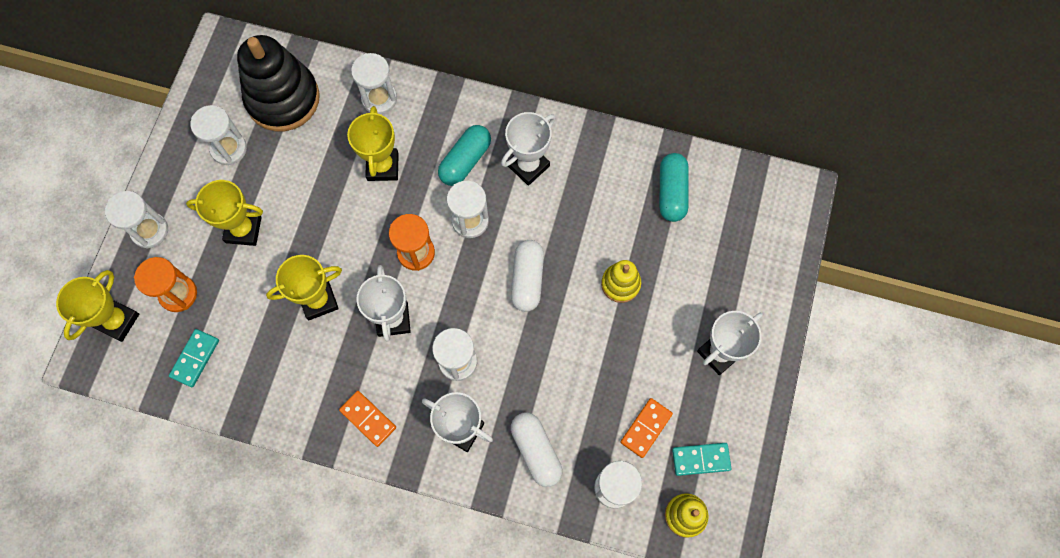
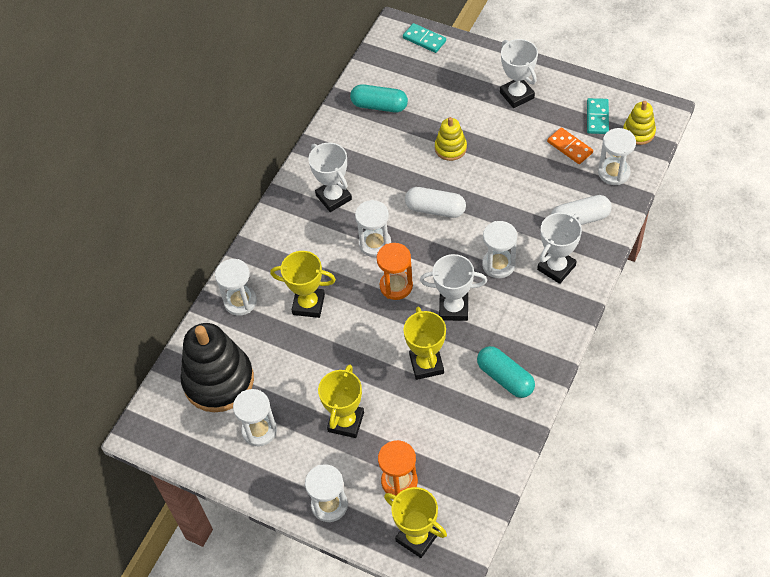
camera: 75 degrees left, 15 degrees down
(195, 358) = (465, 469): turquoise domino -> turquoise domino (424, 39)
(368, 419) = (539, 334): orange domino -> none
(465, 161) = (318, 242): turquoise capsule -> turquoise capsule (505, 378)

